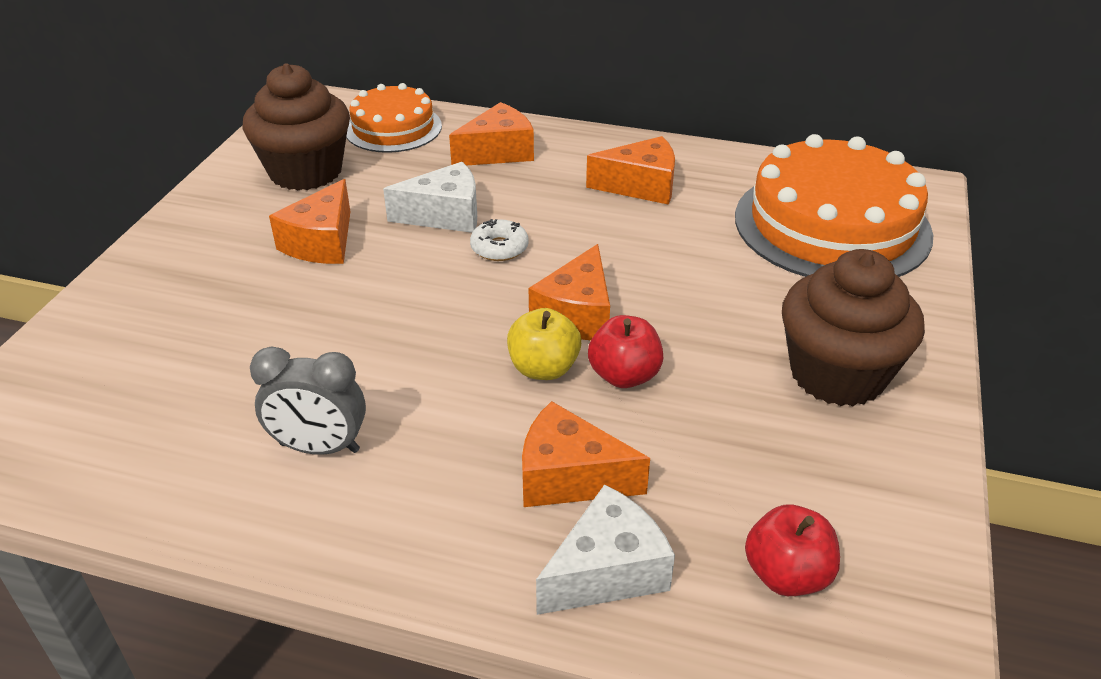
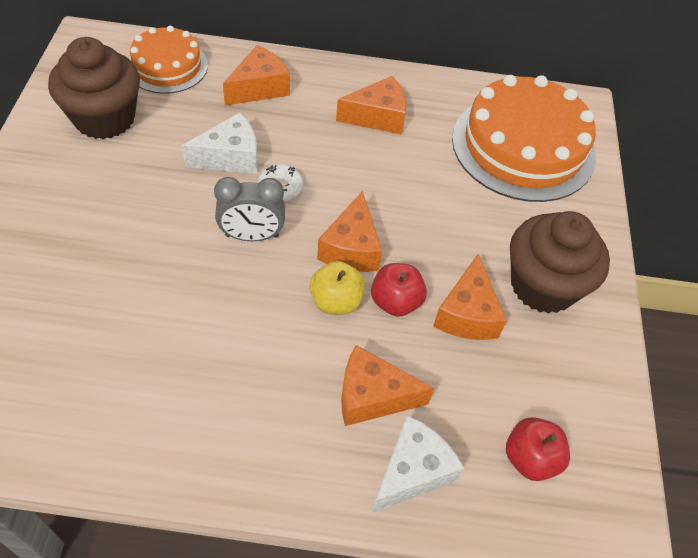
camera: 15 degrees left, 15 degrees up
(319, 448) = (184, 392): grey clock -> grey clock (252, 236)
(322, 242) = (137, 193): orange cheese -> orange cheese (467, 314)

